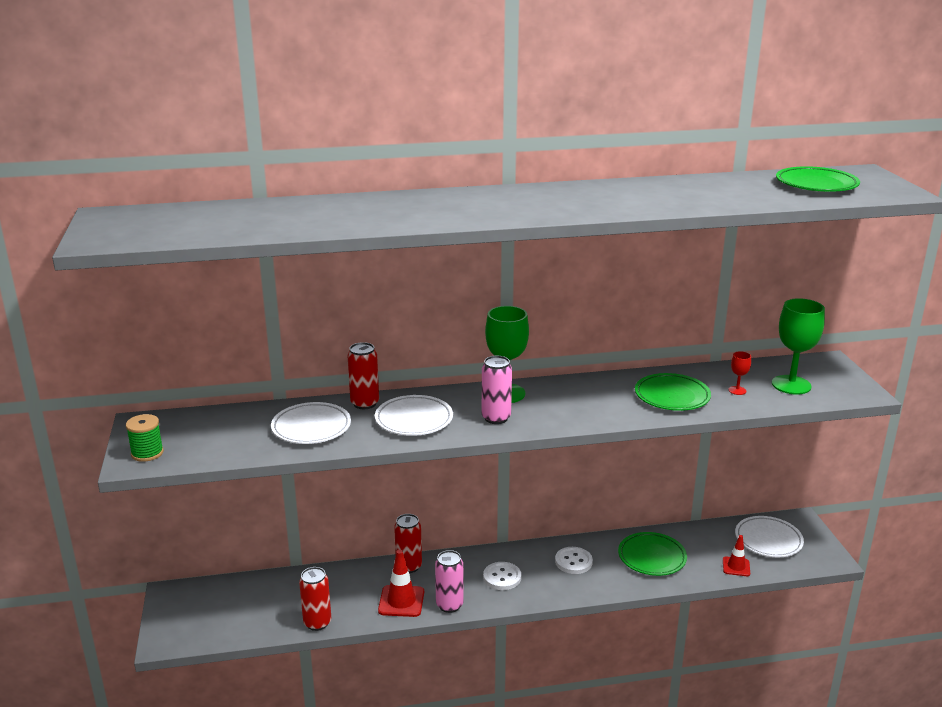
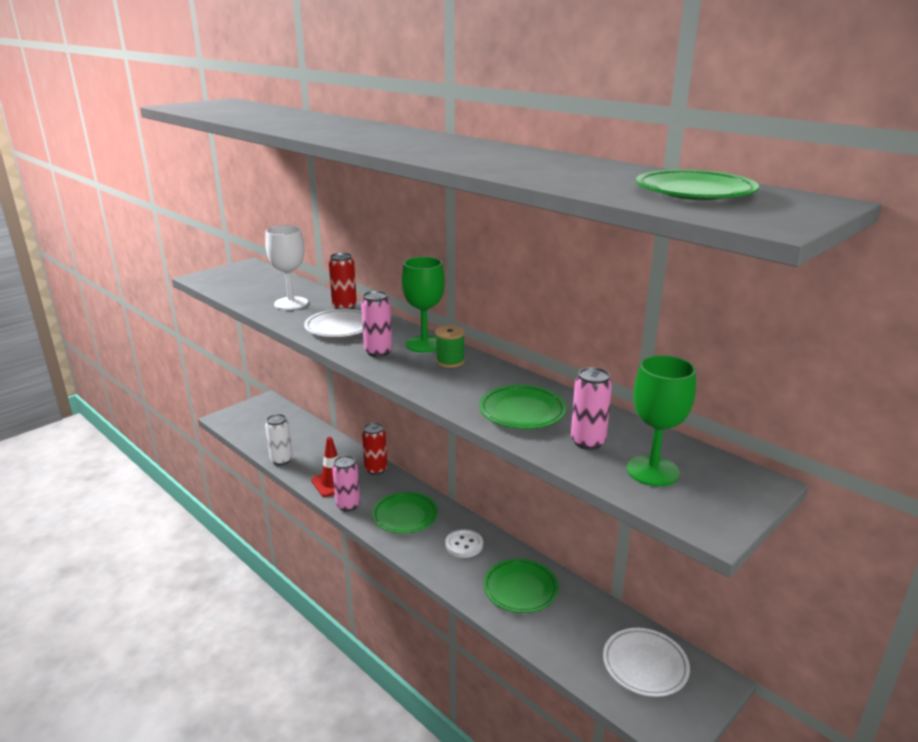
camera: 55 degrees right, 0 degrees up
(147, 453) = (213, 277): green spool -> green spool (450, 361)
(311, 428) = (291, 303): white plate -> white goblet
(317, 623) = (281, 460): red can -> white can
(502, 577) = (405, 516): white button -> green plate
(736, 566) = (569, 654): red traffic cone -> none
(737, 390) = (587, 442): red goblet -> pink can

